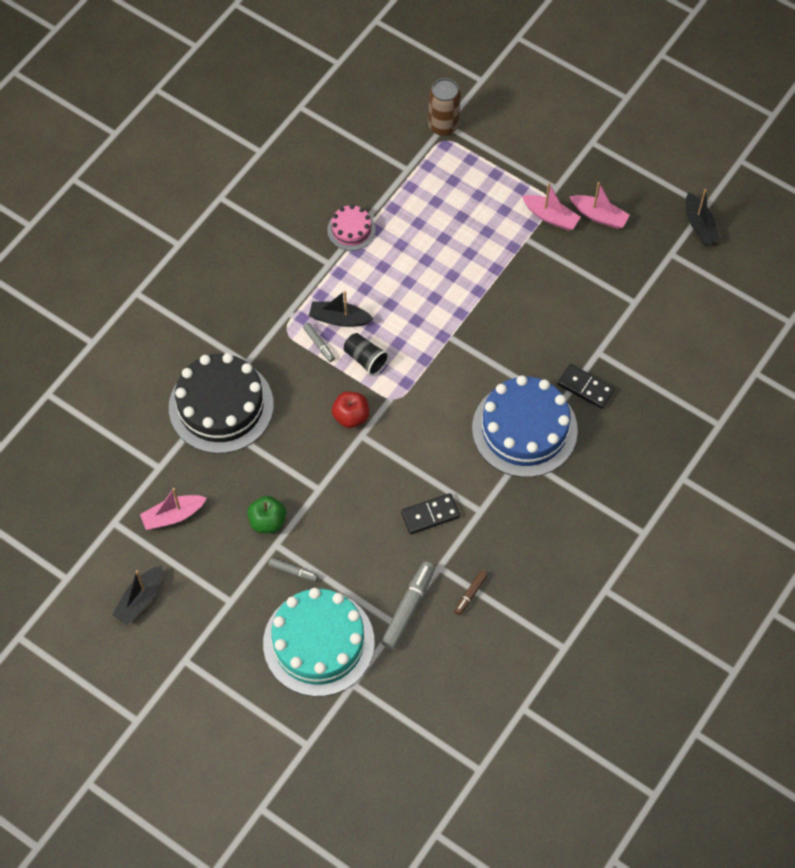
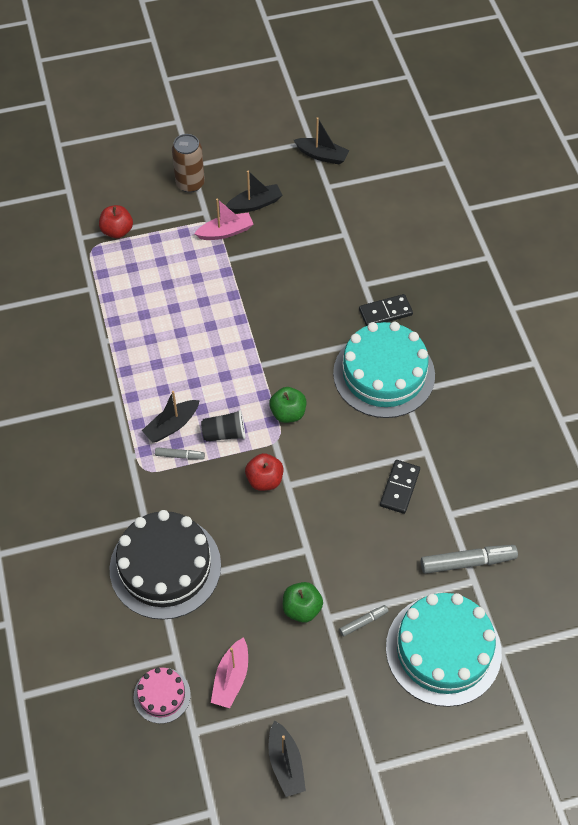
camera: 50 degrees left, 5 degrees down
(351, 230) = (103, 361): pink cake -> pink cake (162, 695)
(408, 608) = (467, 562): grey marker -> grey marker turned 105 degrees clockwise
(424, 388) = (288, 413): none -> green apple
(443, 126) = (79, 240): brown can -> brown can (190, 183)
(470, 594) = (491, 510): brown marker -> none
(476, 143) = (117, 231): none -> red apple
(524, 429) = (384, 374): blue cake -> turquoise cake
(599, 216) = (255, 204): pink boat -> black boat

